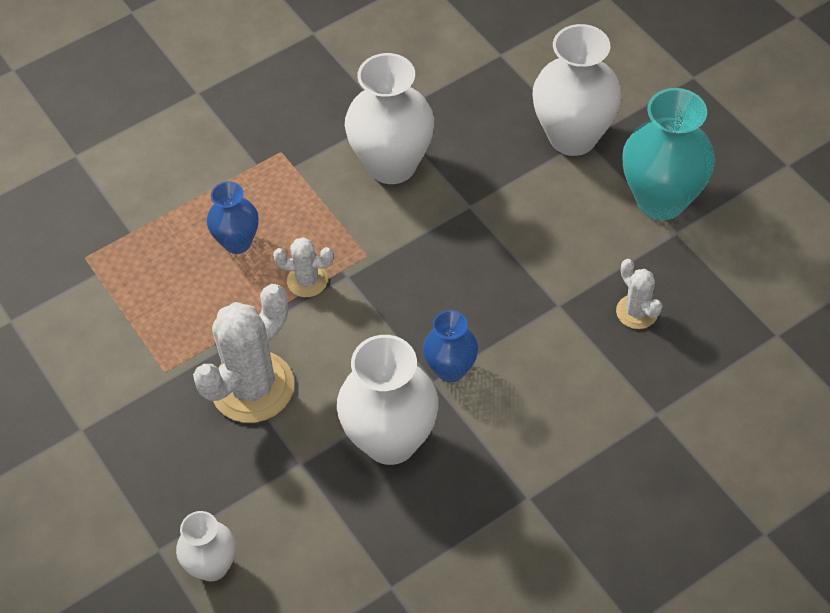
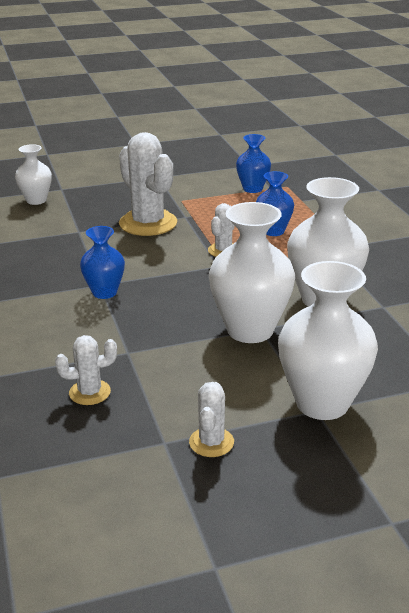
camera: 105 degrees right, 25 degrees down
(104, 295) = (252, 189): none -> blue vase
(390, 440) = (67, 261): white vase -> white vase (250, 330)
(661, 200) = (211, 442): turquoise vase -> white cactus

